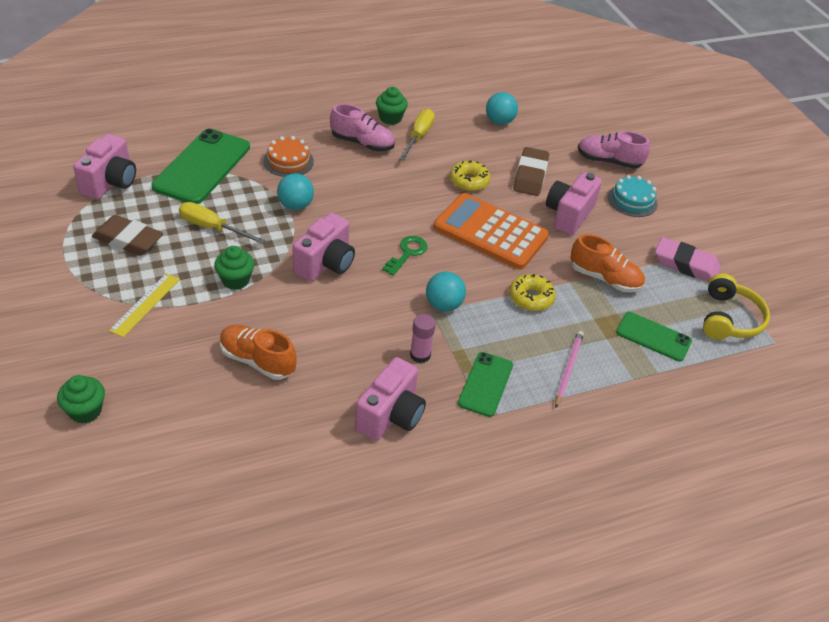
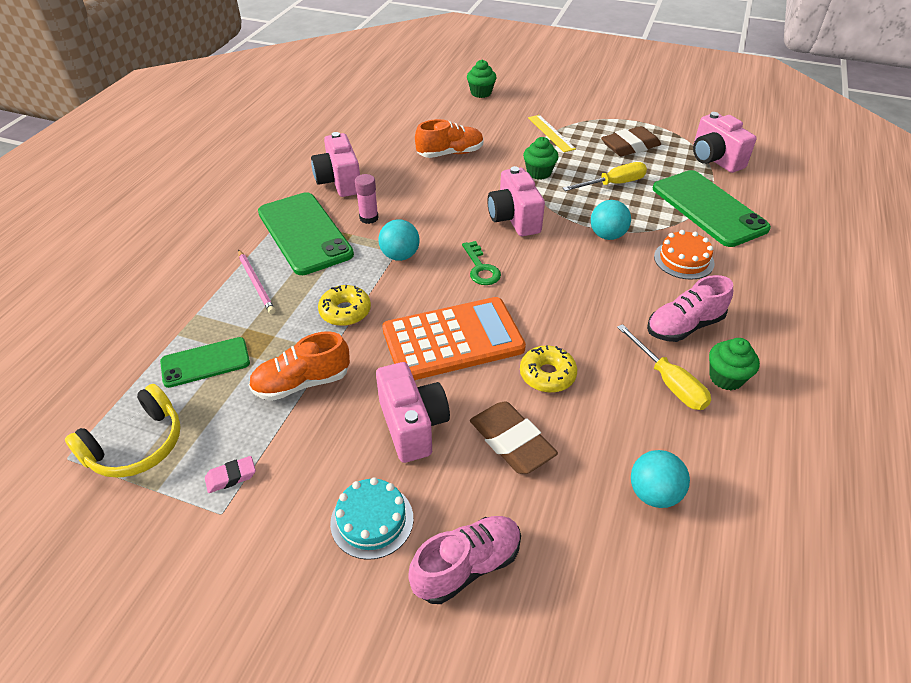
camera: 135 degrees right, 0 degrees up
(485, 384) = (304, 233): green phone -> green phone, size x1.75
(686, 264) = (231, 477): pink eraser -> pink eraser, size x0.51
(729, 318) = (136, 445): yellow headphones -> yellow headphones turned 105 degrees counterclockwise

